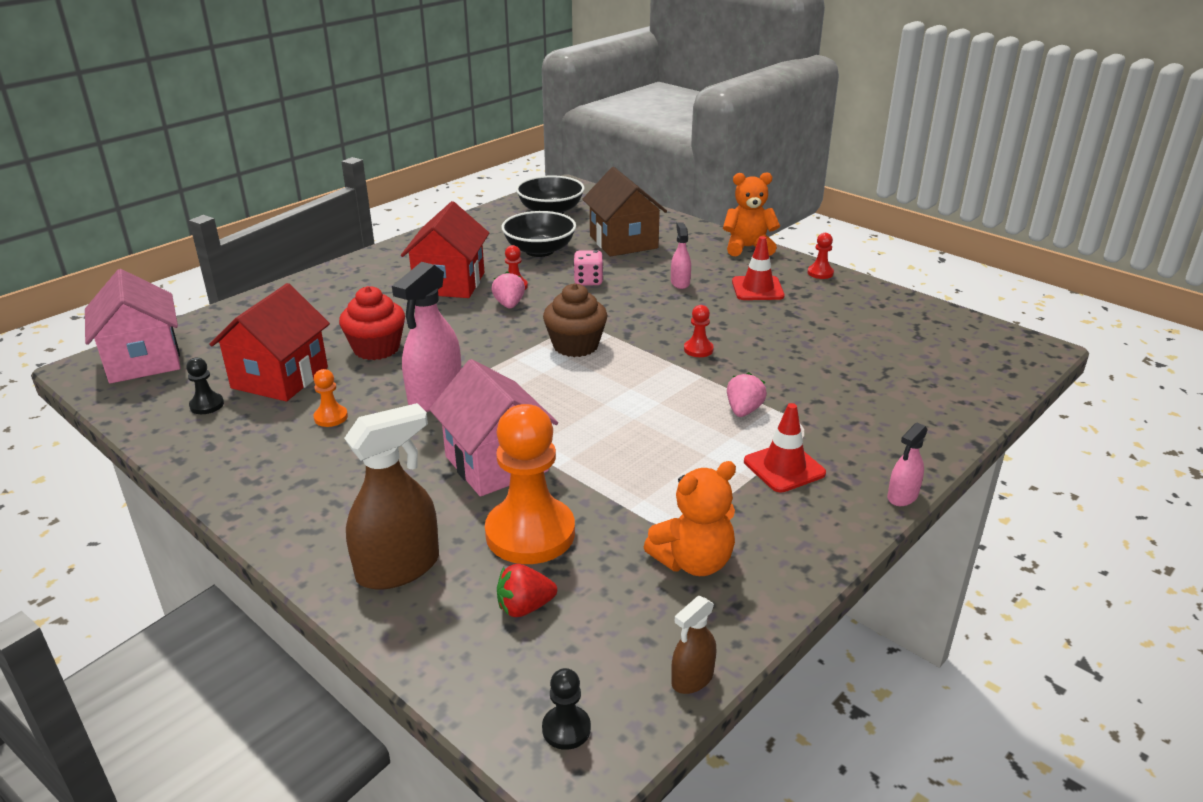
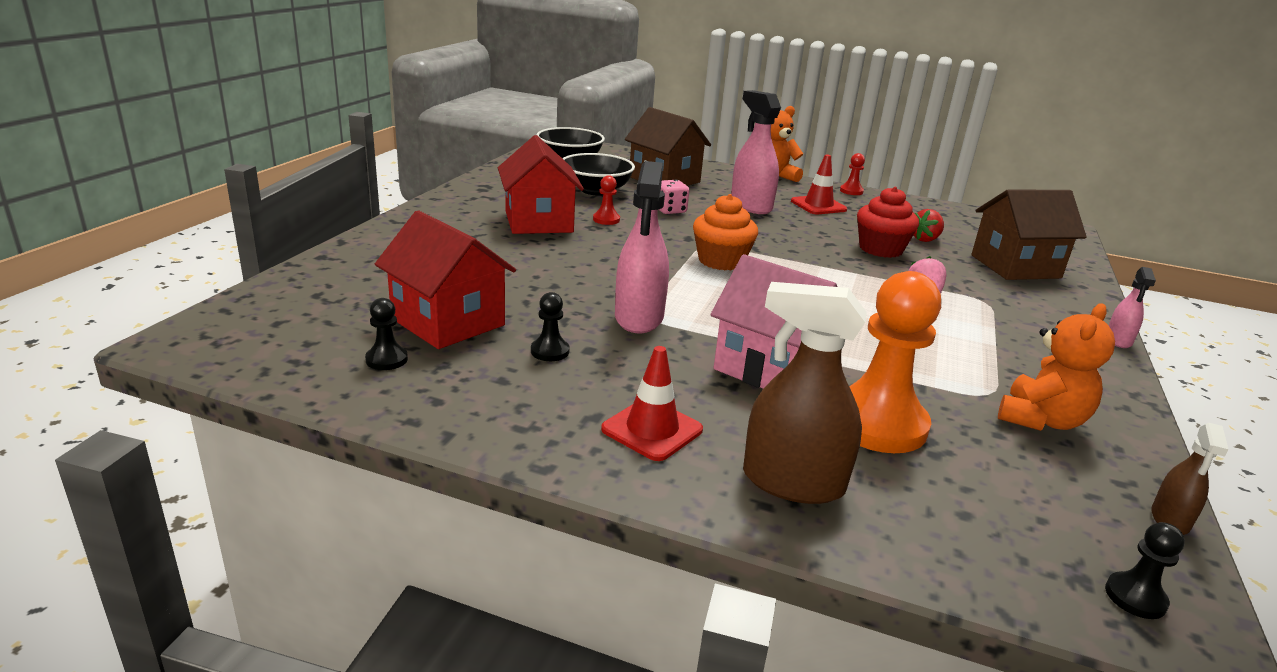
camera: 25 degrees left, 5 degrees down
(143, 360) = (252, 325): pink house -> none
(280, 378) = (448, 322): red house -> red house turned 45 degrees counterclockwise
(331, 417) = (550, 351): orange pawn -> black pawn
(376, 348) = (527, 283): red cupcake -> red cupcake (880, 249)
(398, 568) = (792, 482): brown spray bottle -> brown spray bottle turned 105 degrees counterclockwise
(509, 304) = (619, 234): pink strawberry -> none
(524, 607) = (956, 492): red strawberry -> red strawberry (925, 239)
(575, 345) = (721, 261): brown cupcake -> orange cupcake
(680, 283) = (750, 206): pink spray bottle -> pink spray bottle, size x1.93
(698, 349) = (829, 253): red pawn -> none
(784, 467) = (1009, 333): red traffic cone -> red traffic cone (652, 429)
(899, 391) = (1015, 266): none -> brown house

